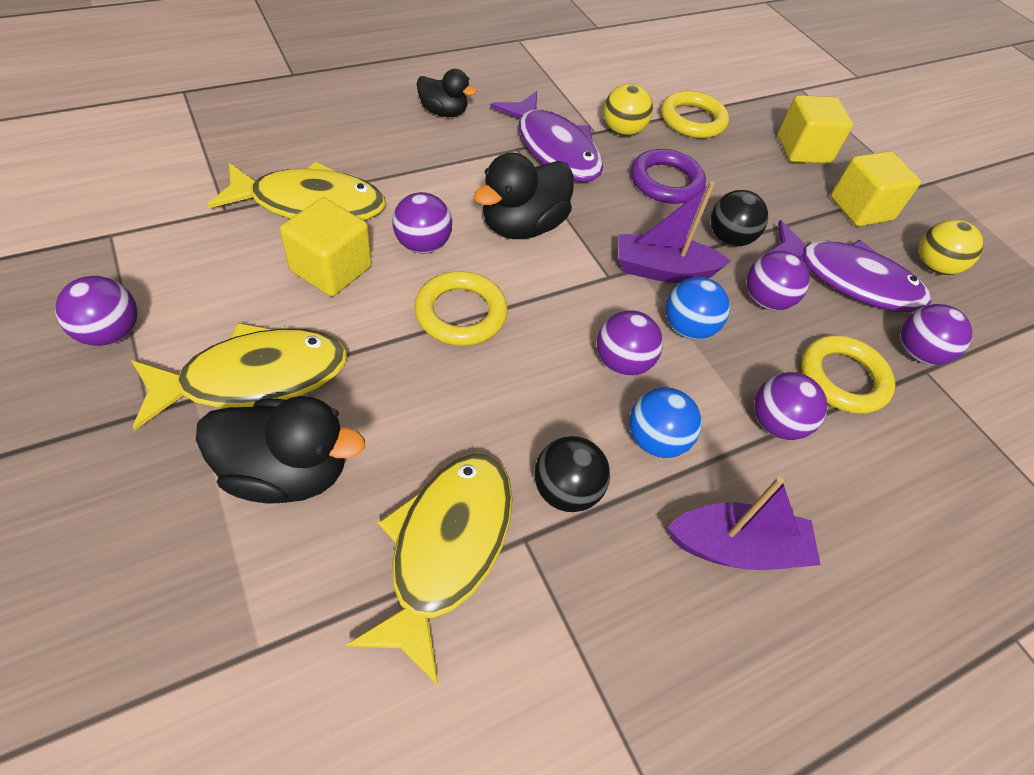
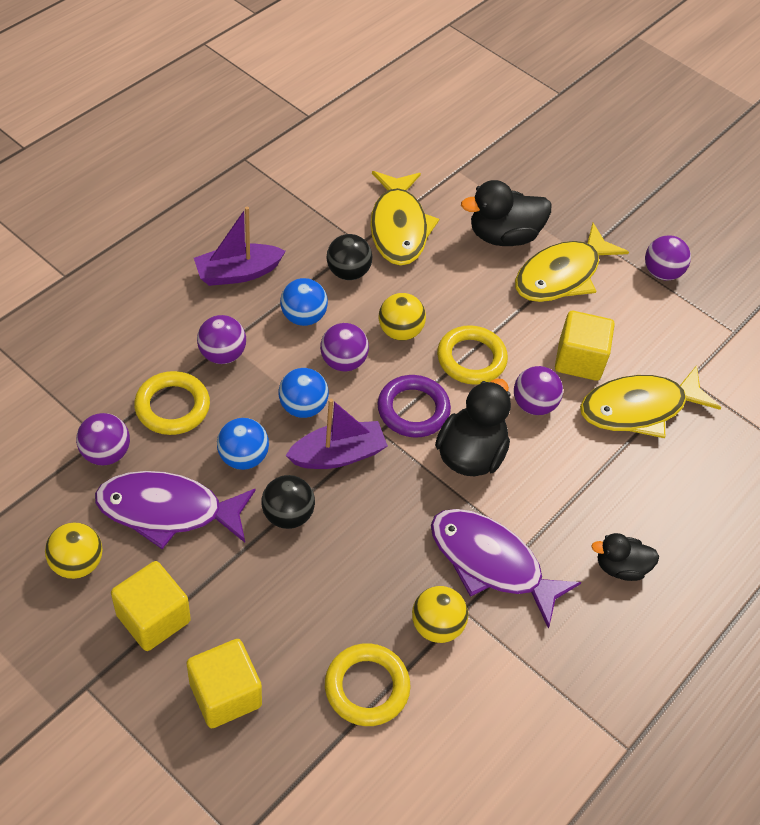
camera: 160 degrees right, 0 degrees up
(532, 376) = (400, 331): none -> yellow ball
(666, 182) = (367, 566): purple ring -> purple ring (413, 410)
(765, 300) = (243, 457): purple ball -> blue ball

